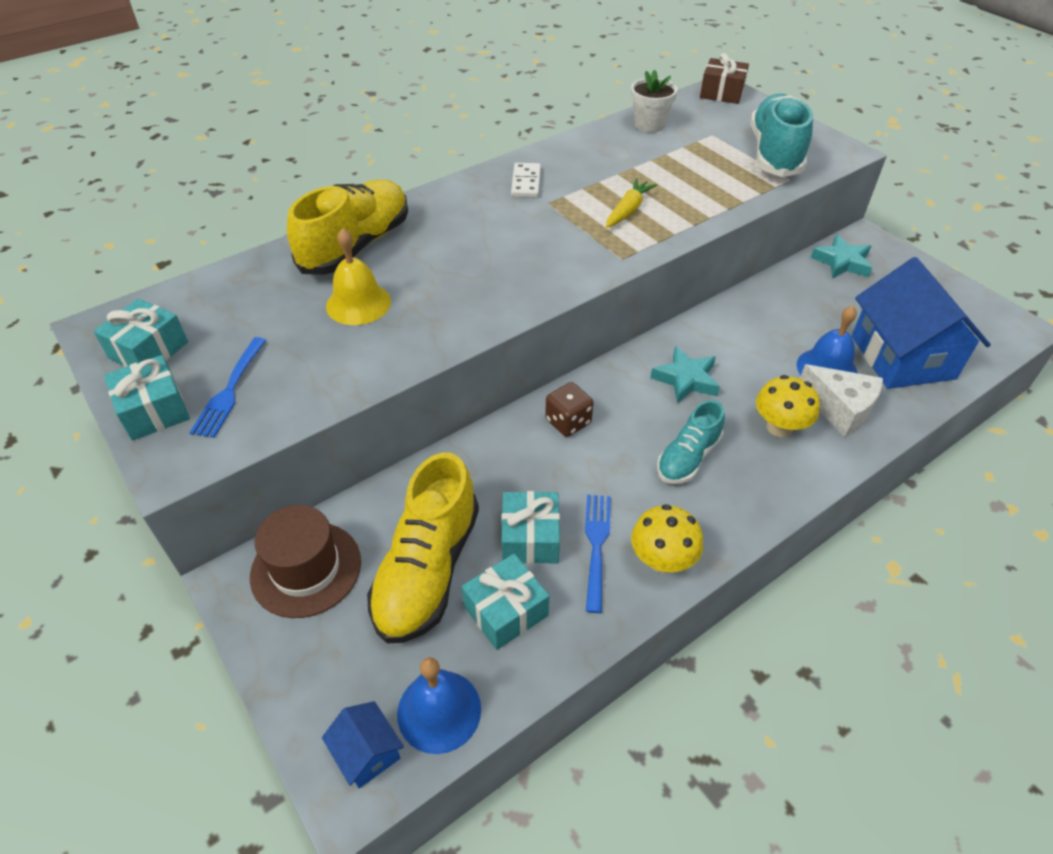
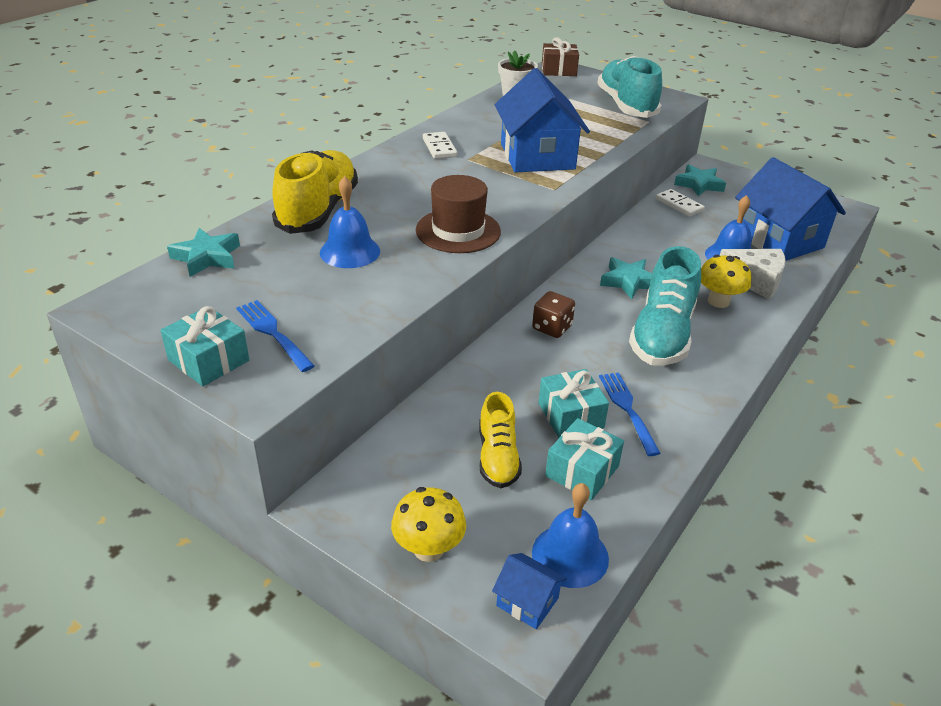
camera: 20 degrees left, 10 degrees down
(149, 350) = (170, 316): turquoise gift -> none
(220, 285) = (207, 257): none -> turquoise star
(229, 390) = (273, 333): blue fork -> blue fork turned 150 degrees clockwise
(306, 569) = (387, 481): brown hat -> brown hat (458, 231)
(358, 303) = (350, 251): yellow bell -> blue bell
(428, 570) = (498, 457): yellow shoe -> yellow shoe, size x0.59
(628, 210) = (537, 156): yellow carrot -> blue house
(662, 560) = (684, 408): yellow mushroom -> yellow mushroom (428, 549)
(688, 457) = (662, 334): turquoise shoe -> turquoise shoe, size x1.69
(802, 286) = (679, 205): none -> white domino

